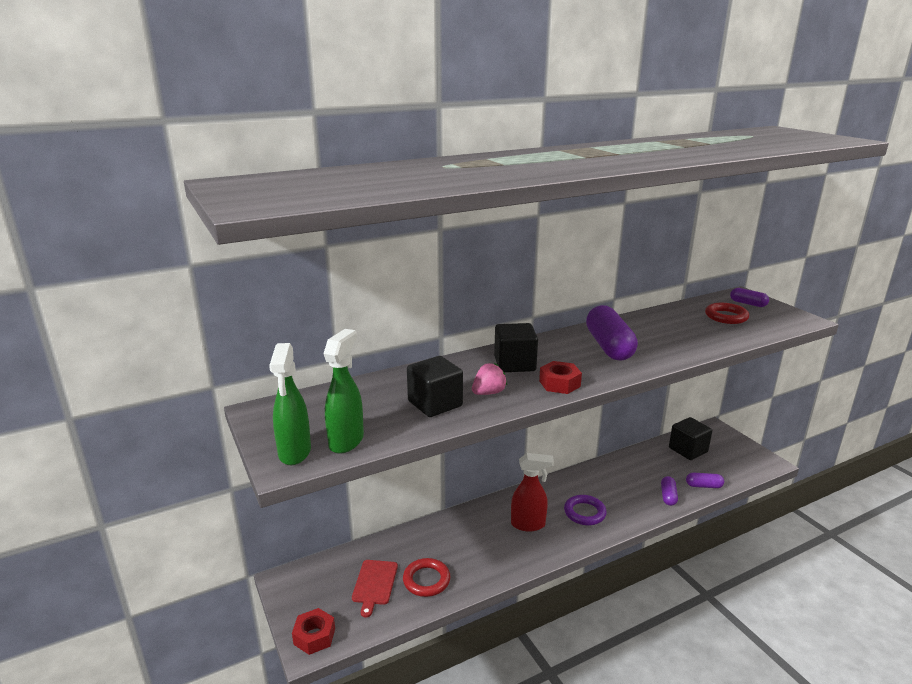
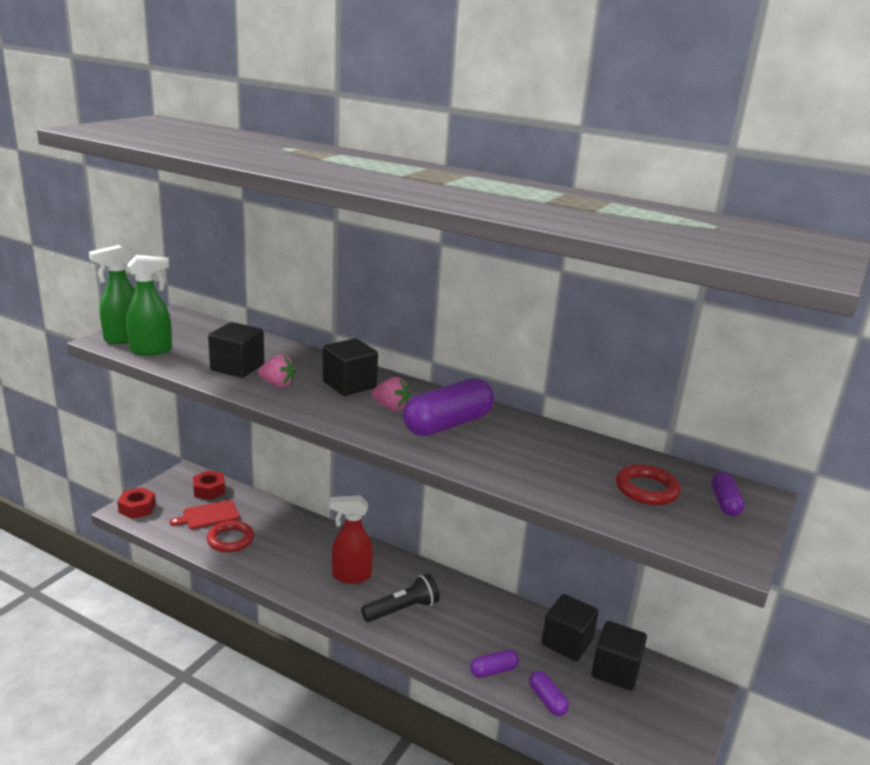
camera: 55 degrees right, 0 degrees up
(528, 524) = (351, 576): red spray bottle -> red spray bottle turned 120 degrees clockwise
(559, 383) = (329, 412): red nut -> red nut (209, 490)
(567, 358) = (391, 407): none -> pink strawberry
(584, 513) = (402, 610): purple ring -> black flashlight
(654, 456) = (567, 642): none -> black cube

